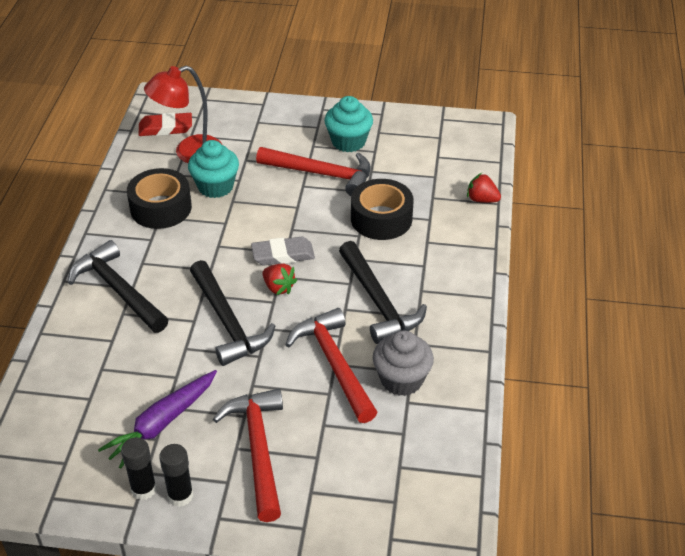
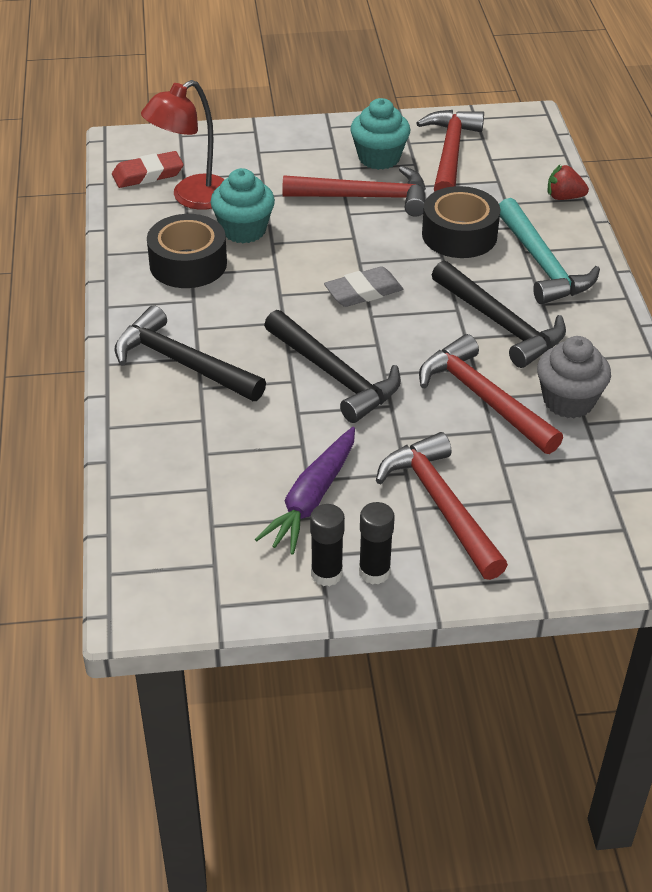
camera: 15 degrees left, 0 degrees up
(278, 287) = (376, 328): red strawberry -> none
(406, 147) = (450, 154): none -> red hammer
(436, 255) = (542, 264): none -> turquoise hammer

